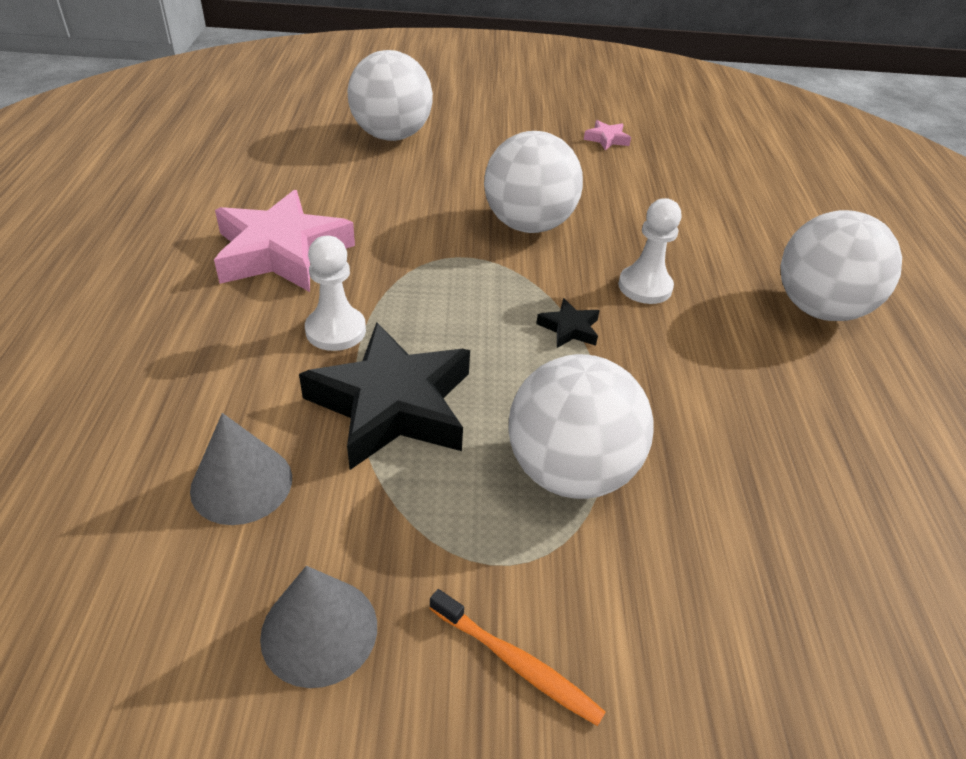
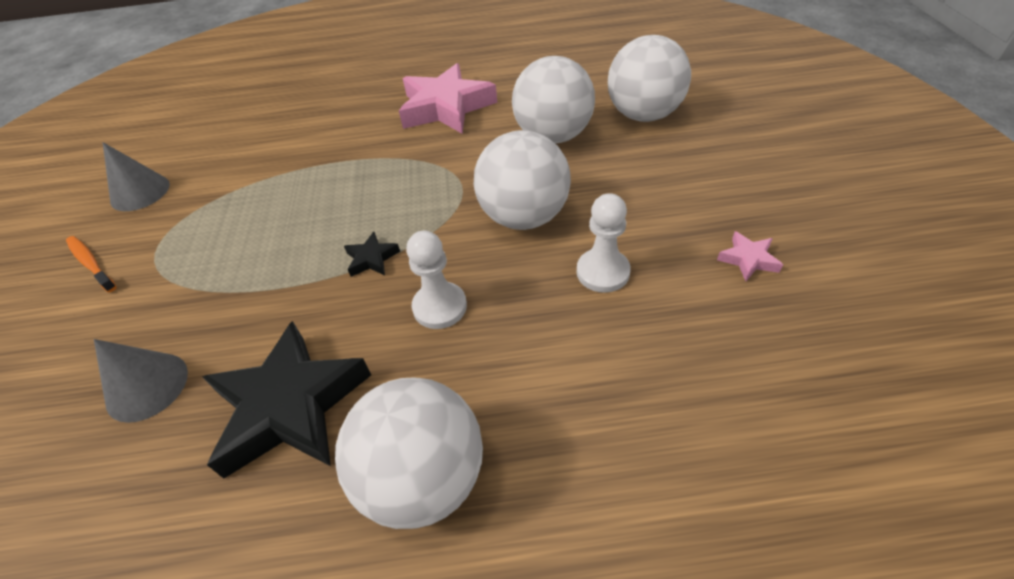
camera: 90 degrees right, 5 degrees up
(241, 483) = (238, 147): grey cone -> grey cone (147, 386)
(336, 330) = (363, 147): white pawn -> white pawn (603, 272)
(392, 405) = (291, 184): black star -> black star (290, 406)
(517, 663) = (91, 263): orange toothbrush -> orange toothbrush turned 105 degrees clockwise
(570, 470) = (218, 272): white ball -> white ball (553, 136)

